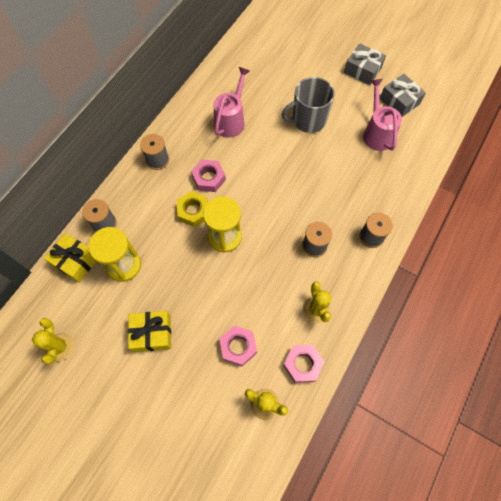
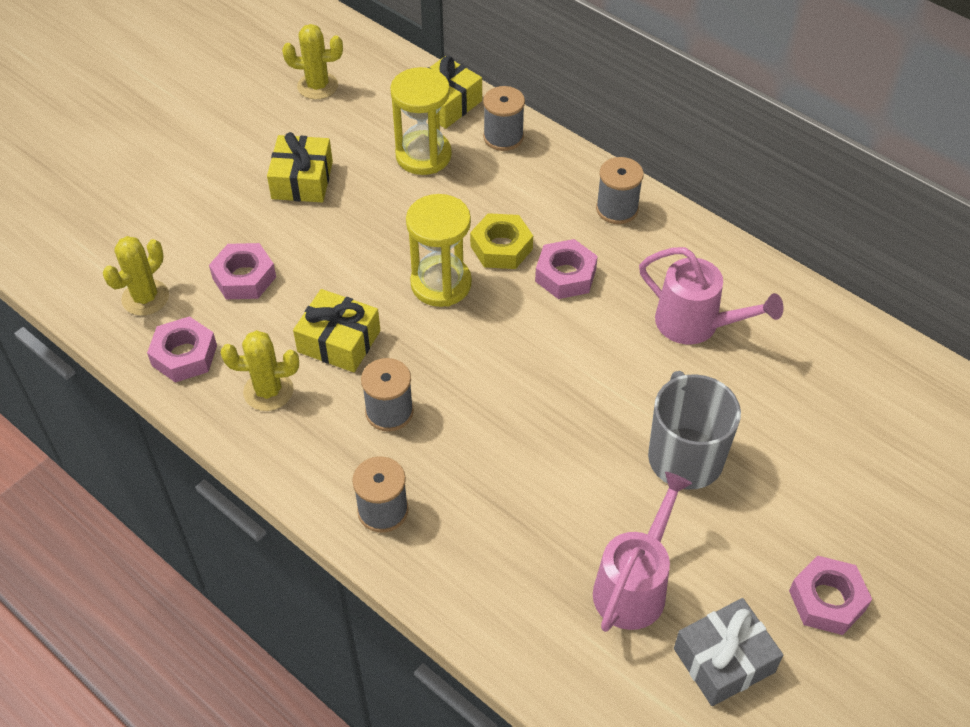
camera: 100 degrees right, 15 degrees down
(275, 281) = (339, 341): none -> yellow gift
(362, 70) = (827, 600): grey gift -> pink nut
(377, 133) = (635, 585): pink watering can -> pink watering can turned 60 degrees counterclockwise

